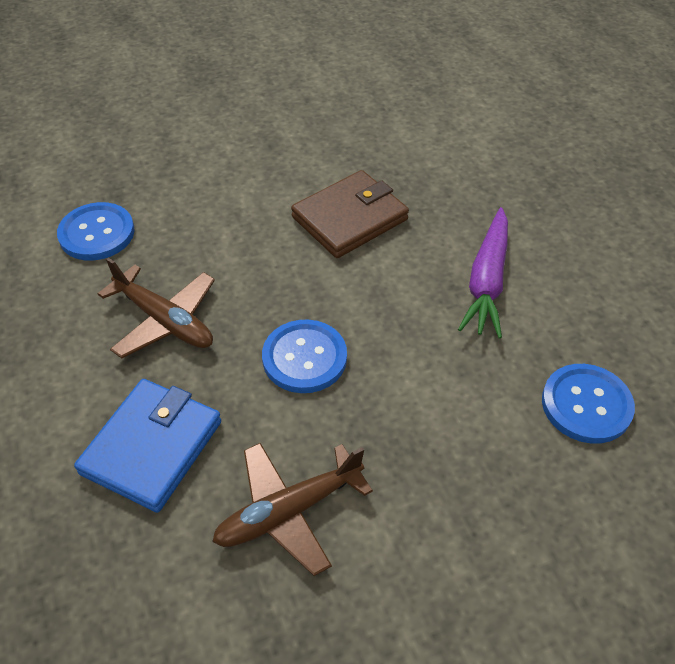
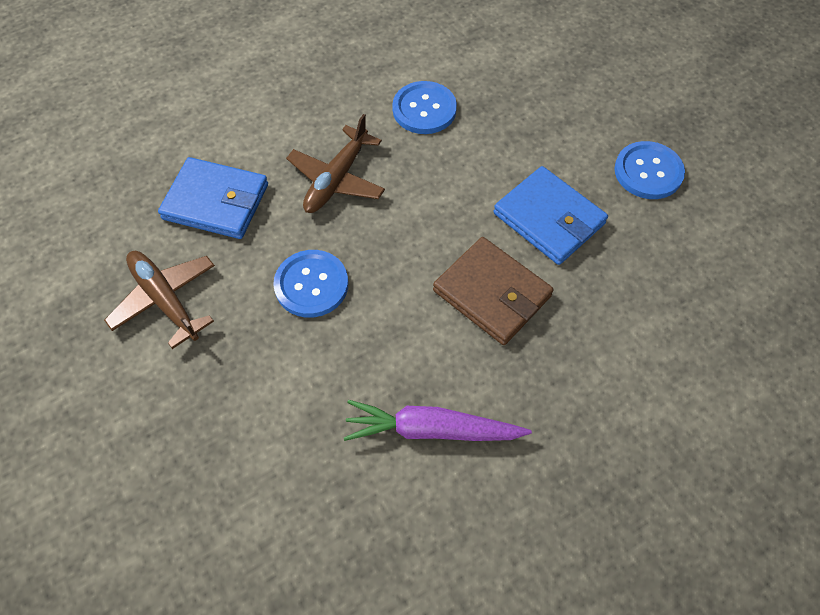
camera: 80 degrees right, 10 degrees up
(276, 167) = (549, 218): none -> blue wallet
(586, 405) = (285, 531): blue button -> blue button (648, 172)

